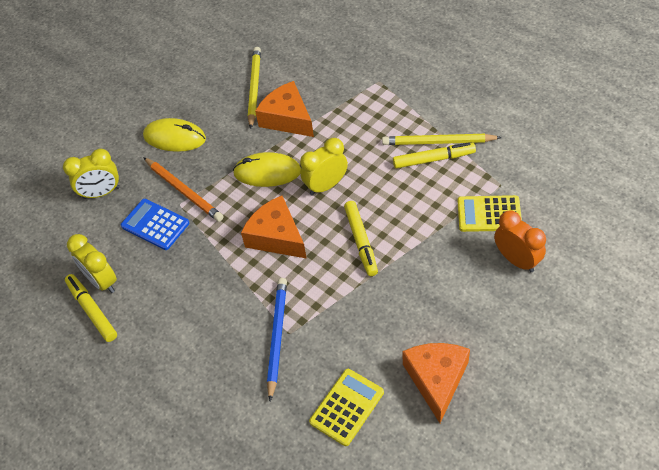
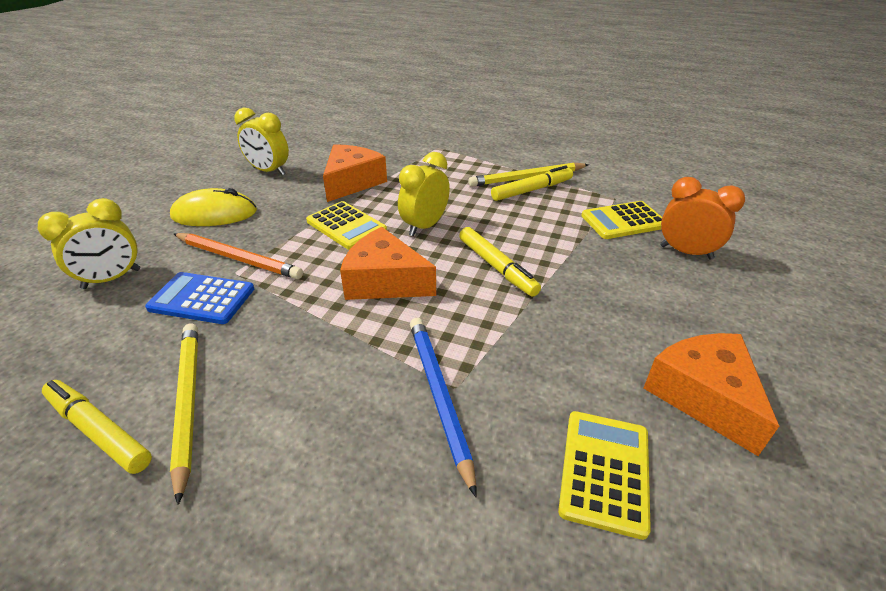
camera: 25 degrees left, 15 degrees down
(102, 281) = (117, 383): yellow clock -> yellow clock (269, 171)
(254, 88) = (304, 166): yellow pencil -> yellow pencil (188, 403)
(267, 172) = (346, 226): yellow mouse -> yellow calculator
(287, 118) = (352, 182): orange cheese -> orange cheese turned 90 degrees clockwise

